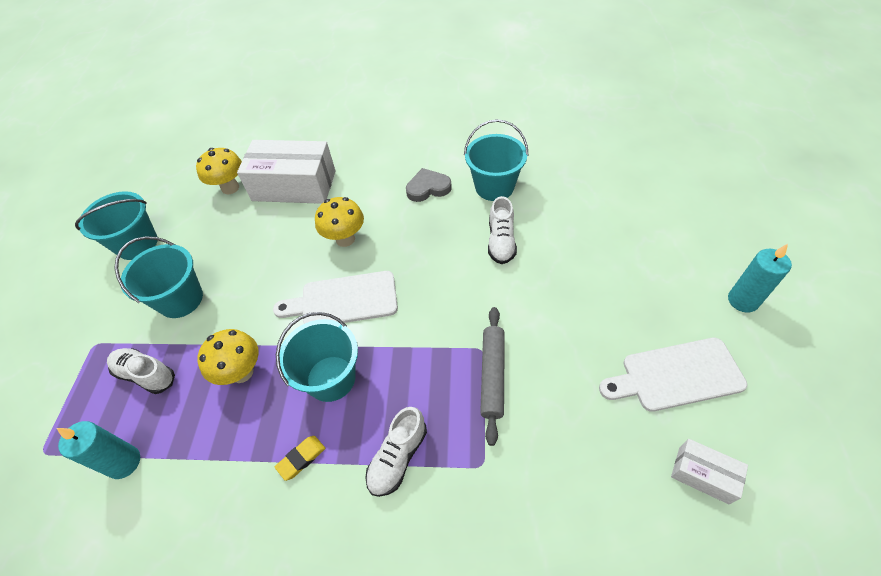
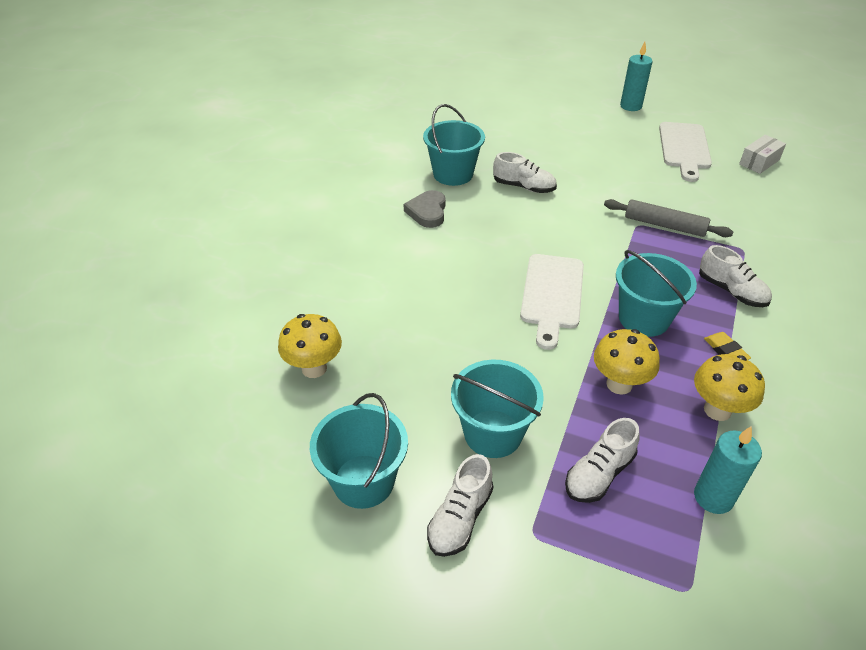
camera: 75 degrees left, 10 degrees down
(108, 301) = (460, 518): none -> white shoe
(294, 185) = (353, 308): white box -> none
(345, 239) = (467, 280): yellow mushroom -> yellow mushroom (717, 410)

